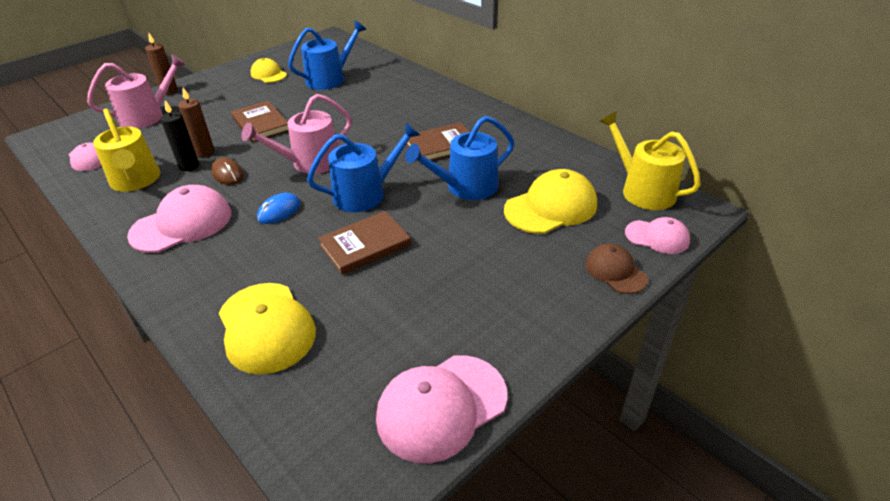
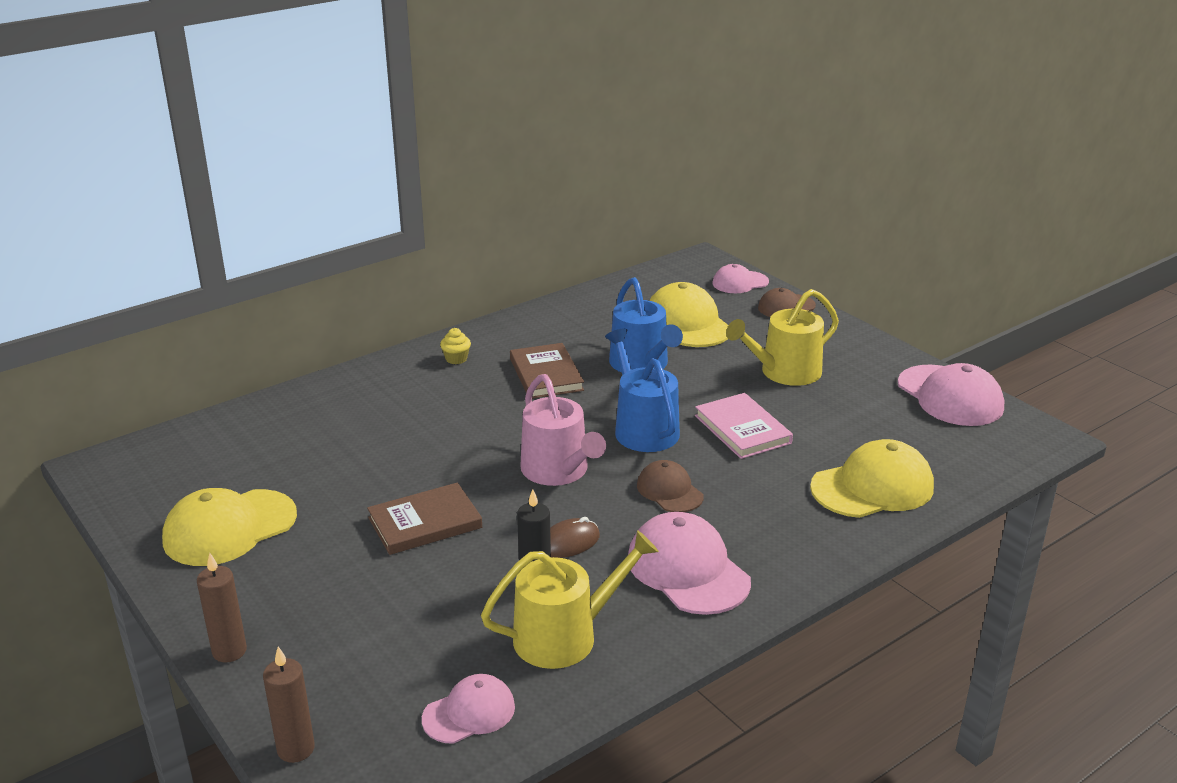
camera: 85 degrees left, 10 degrees down
(147, 116) = (331, 664): pink watering can -> none
(205, 152) = (496, 573): brown candle -> brown candle (296, 749)
(268, 74) = (229, 528): yellow cap -> yellow cap, size x1.69
(279, 211) = (669, 491): blue mouse -> brown cap
(330, 79) = (293, 460): blue watering can -> none
(365, 245) = (742, 429): brown book -> pink book
(456, 109) = (456, 359): none -> yellow cupcake
(643, 190) = (667, 277): yellow watering can -> yellow watering can (784, 372)
(657, 237) = (740, 282): pink cap -> pink cap turned 135 degrees counterclockwise

